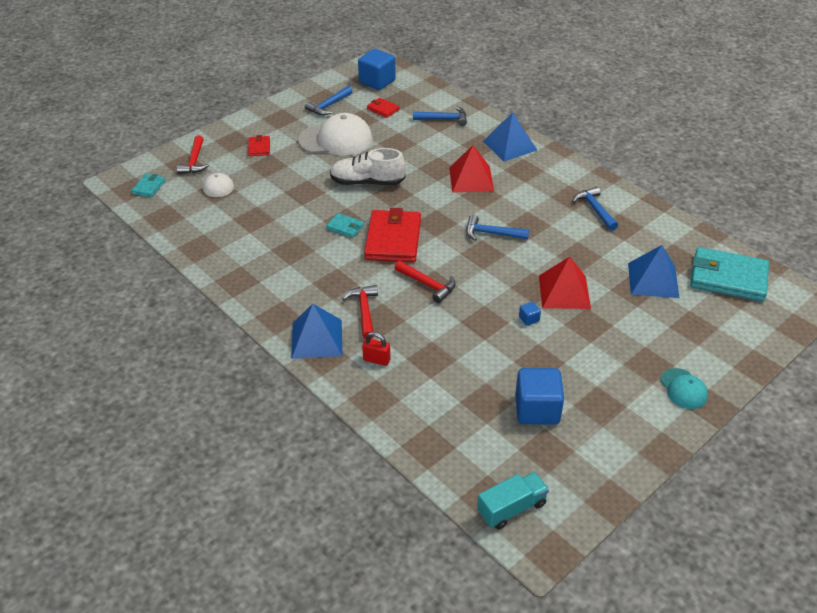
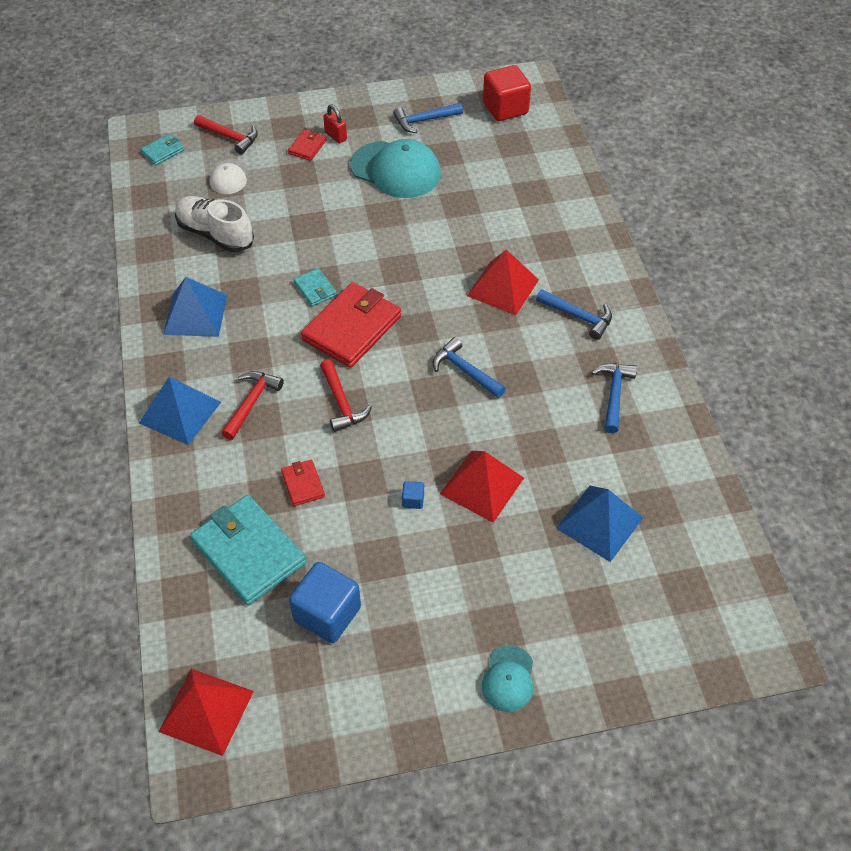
camera: 30 degrees right, 10 degrees up
(194, 161) = (230, 137): red hammer -> red hammer turned 90 degrees counterclockwise
(336, 140) = (396, 170): white cap -> turquoise cap
(367, 182) = (384, 241): white shoe -> white shoe (215, 234)
(376, 360) = (217, 467): red padlock -> red padlock (336, 136)
(377, 82) = (505, 108): blue cube -> red cube
(383, 109) = (481, 149): red wallet -> red wallet (303, 484)
(444, 119) = (539, 192): blue hammer -> blue hammer (578, 317)
(510, 145) = (587, 261): blue pyramid -> blue pyramid (195, 314)
(511, 508) = (206, 711): turquoise truck -> red pyramid
(728, 278) = (696, 566): turquoise wallet -> turquoise wallet (249, 552)

